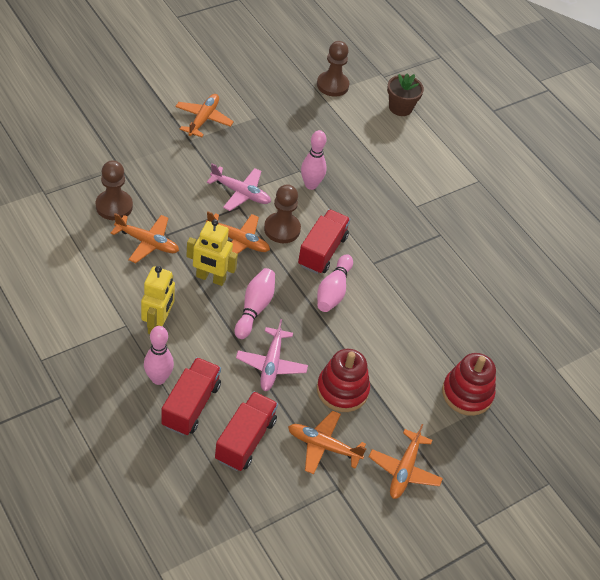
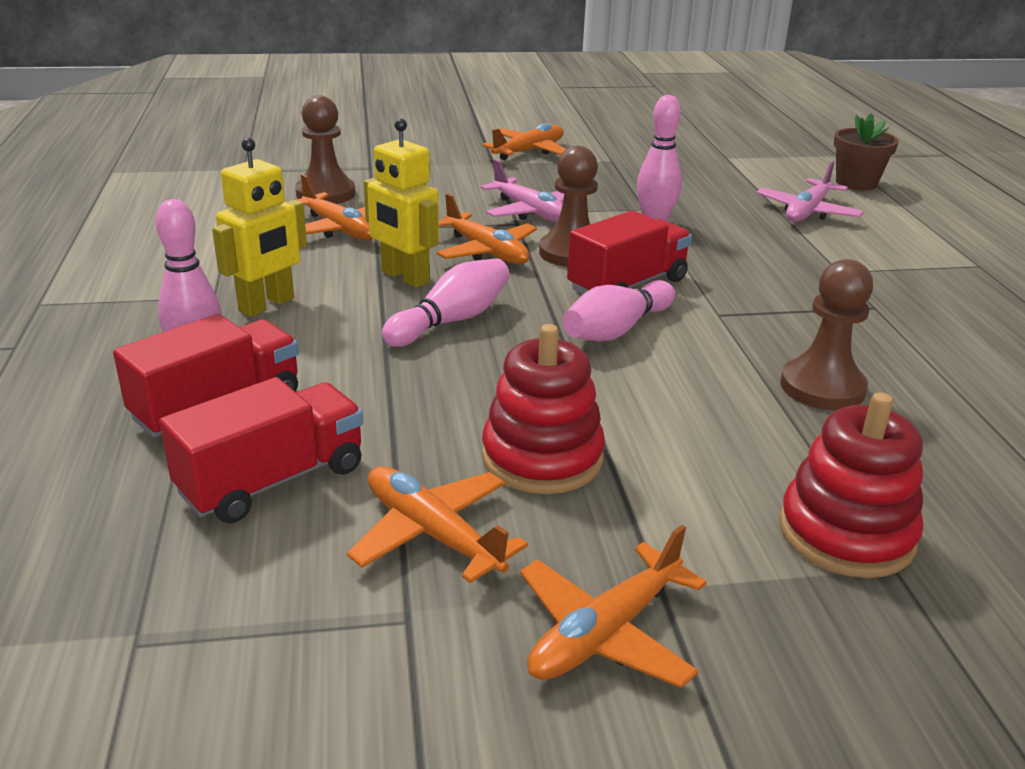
camera: 30 degrees right, 20 degrees down
(271, 365) = (422, 391): pink plane -> pink plane (807, 212)
(332, 85) = (751, 153): brown pawn -> brown pawn (822, 387)

